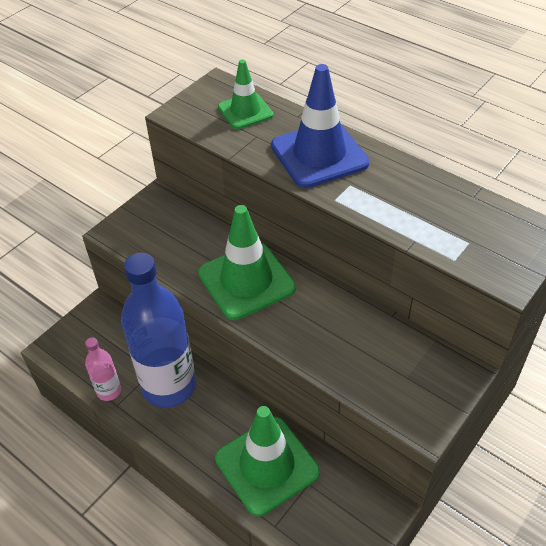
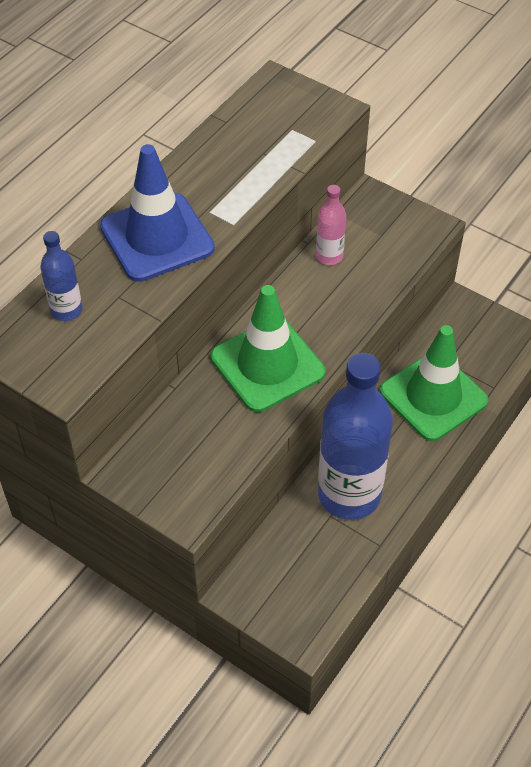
camera: 95 degrees left, 5 degrees up
(109, 391) = (362, 556): pink bottle -> pink bottle (329, 256)
(245, 111) = (66, 310): green traffic cone -> blue bottle

